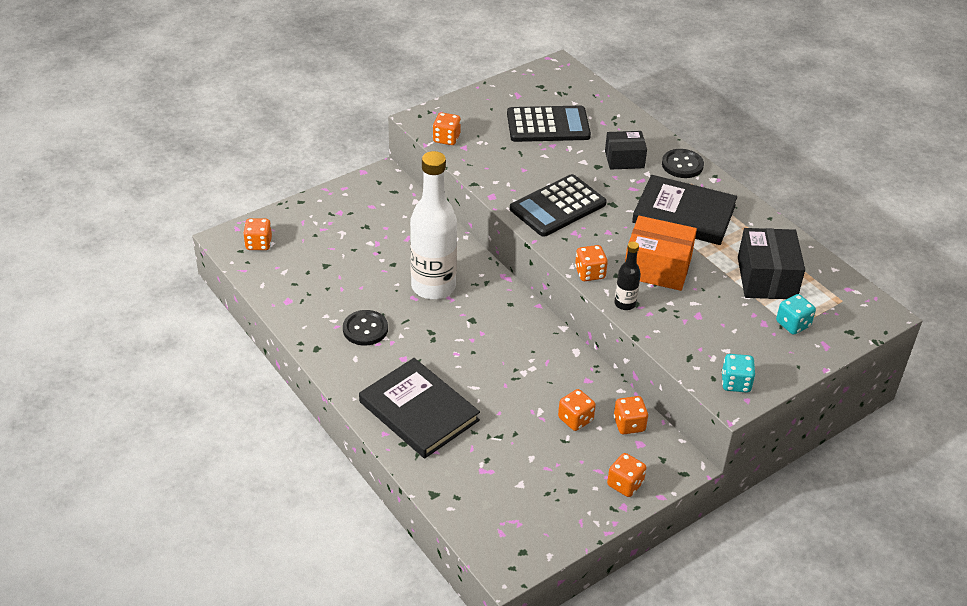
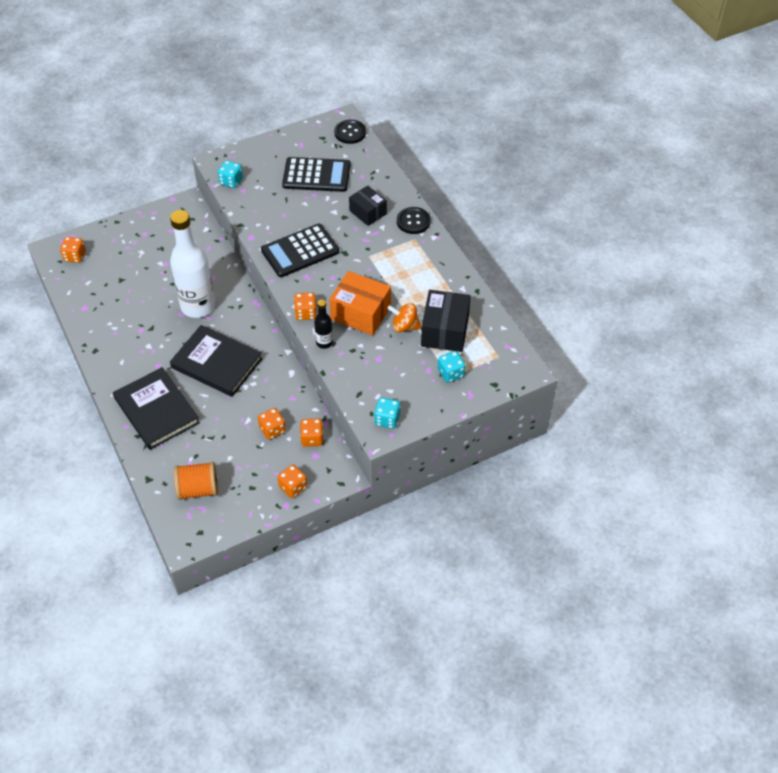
camera: 10 degrees right, 10 degrees up
(365, 329) = (136, 338): black button -> black button (350, 133)
(446, 139) = (231, 181): orange dice -> turquoise dice
(503, 500) = (198, 489): none -> orange spool
(624, 159) = (368, 212): black box -> black box turned 45 degrees clockwise
(684, 214) = (399, 267): black book -> black book (216, 363)
(716, 277) = (404, 326): none -> orange spinning top

